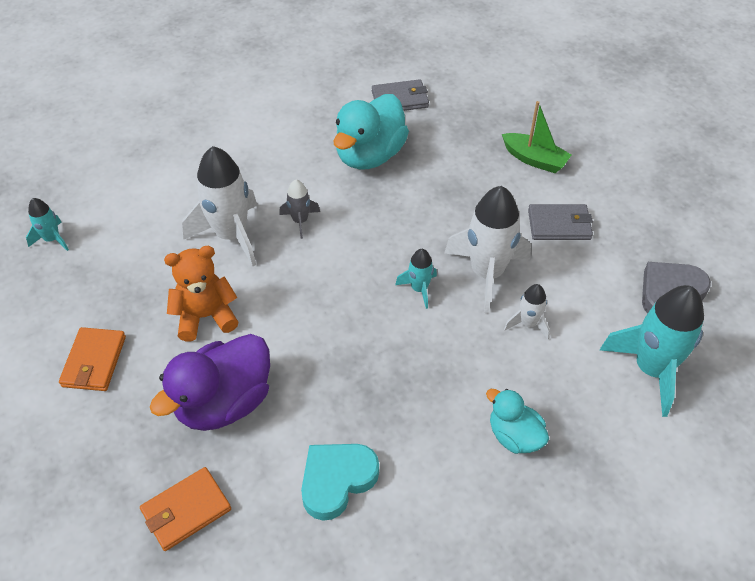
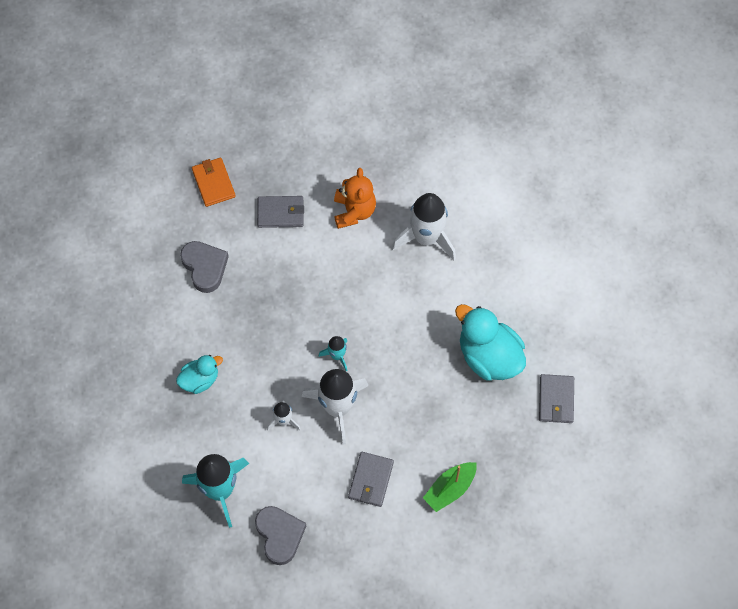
camera: 105 degrees right, 15 degrees up
(52, 239) = (455, 121): turquoise rocket -> none
(94, 361) = (336, 141): orange wallet -> none
(224, 403) = (280, 213): purple duck -> grey wallet
(300, 221) = (428, 288): grey rocket -> none
(337, 480) = (205, 267): turquoise heart -> grey heart

